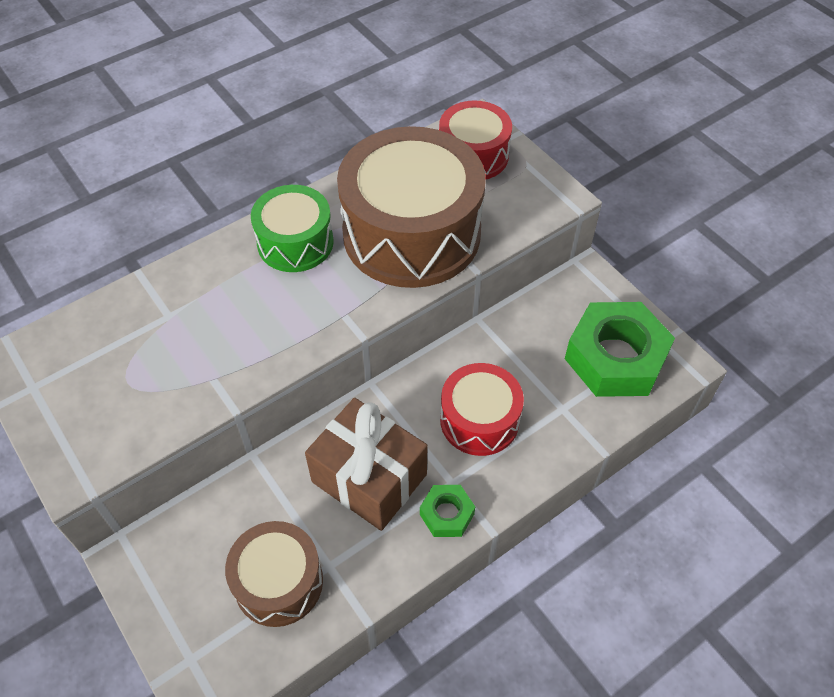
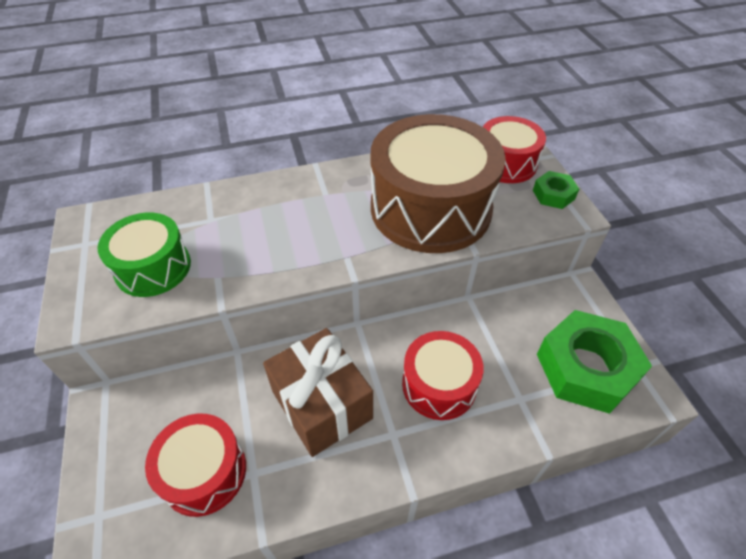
camera: 20 degrees right, 5 degrees down
(278, 582) = (204, 472): brown drum -> red drum
(295, 242) = (333, 192): green drum -> green drum (153, 268)
(447, 514) = (376, 462): green nut -> green nut (553, 194)

